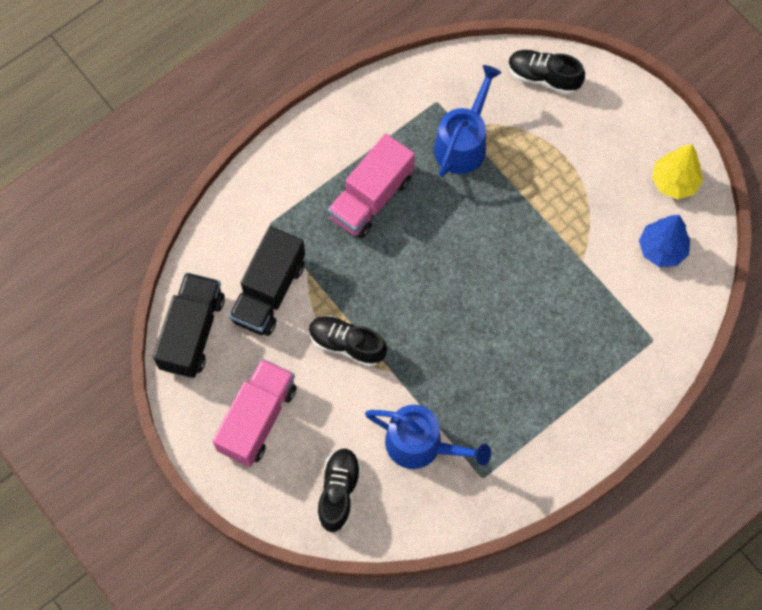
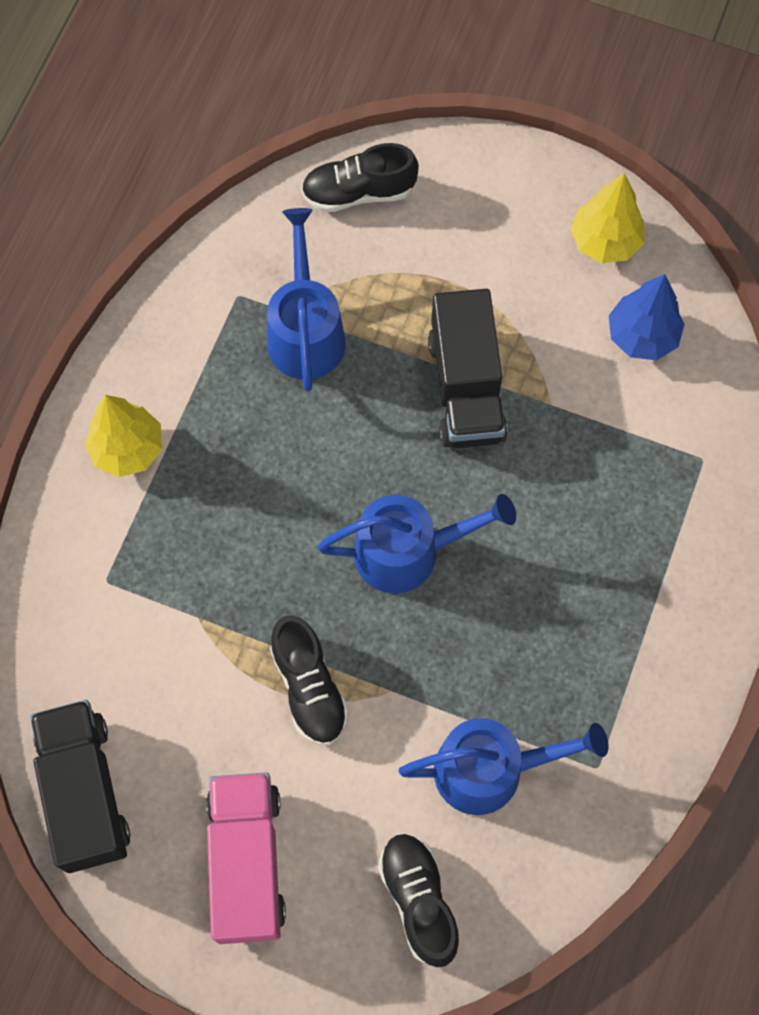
camera: 30 degrees left, 0 degrees up
(269, 292) = (160, 675): black truck -> black truck (466, 388)
(323, 157) = (127, 449): none -> yellow tree
(346, 344) = (309, 688): black shoe -> black shoe turned 105 degrees counterclockwise
(371, 198) = (226, 469): pink truck -> none
(447, 299) = (407, 551): none -> blue watering can

